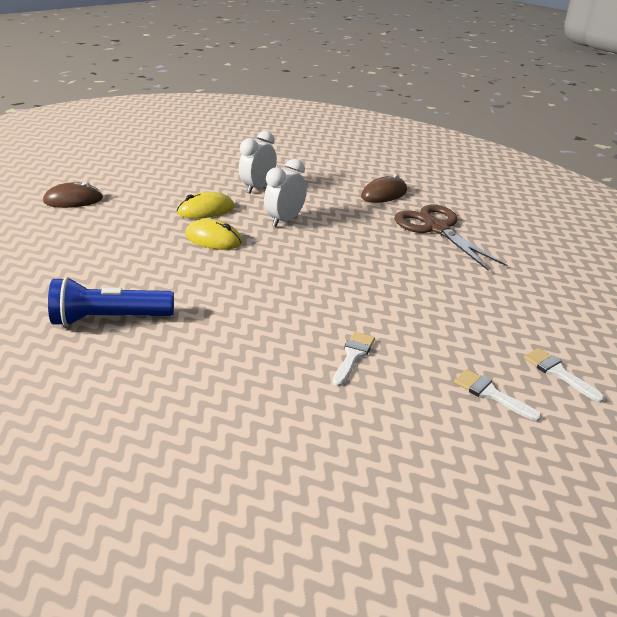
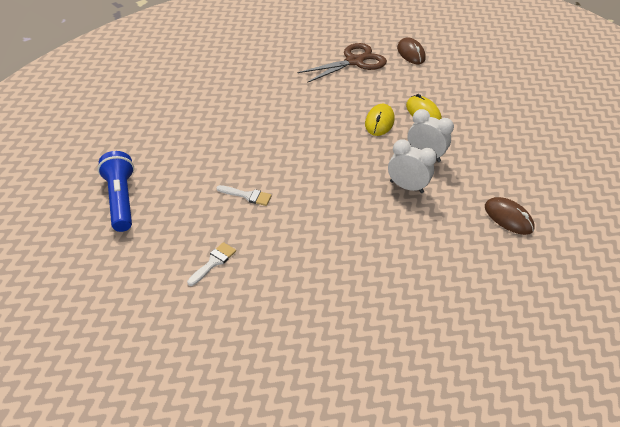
camera: 80 degrees right, 10 degrees up
(110, 319) = (270, 94): blue flashlight -> blue flashlight (120, 200)
(258, 188) = (478, 137): white clock -> white clock (406, 187)
(436, 228) = (450, 252): brown scissors -> brown scissors (354, 61)
(558, 372) = (240, 305): white brush -> none

